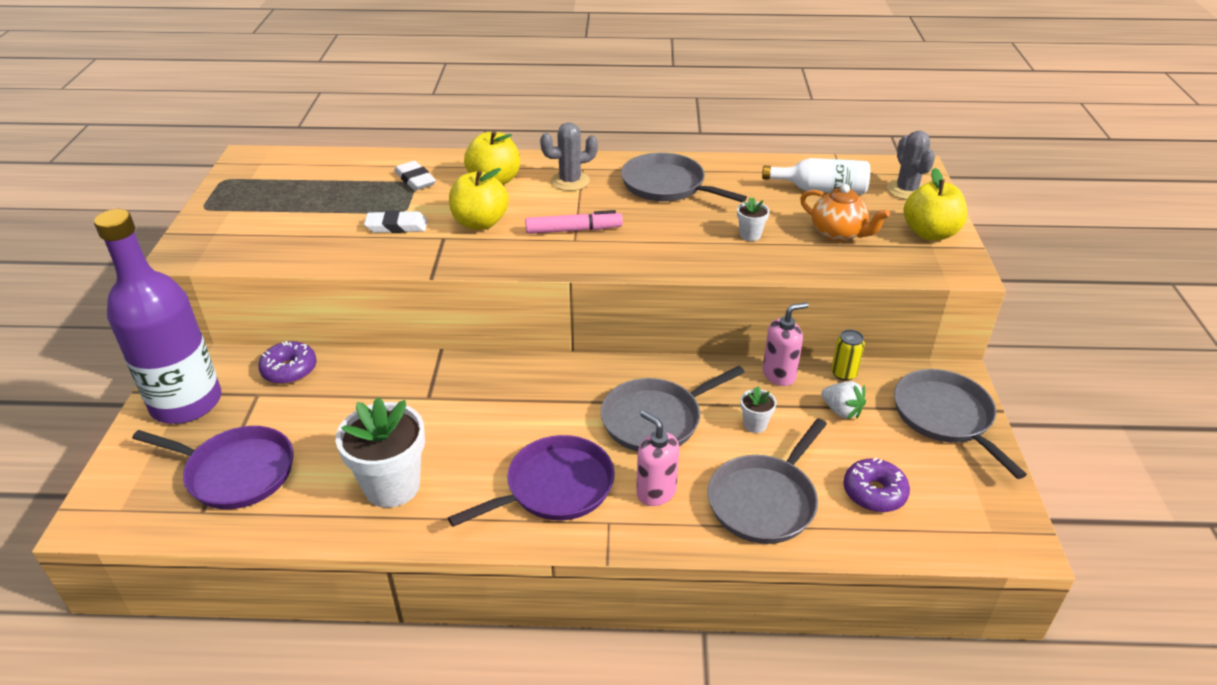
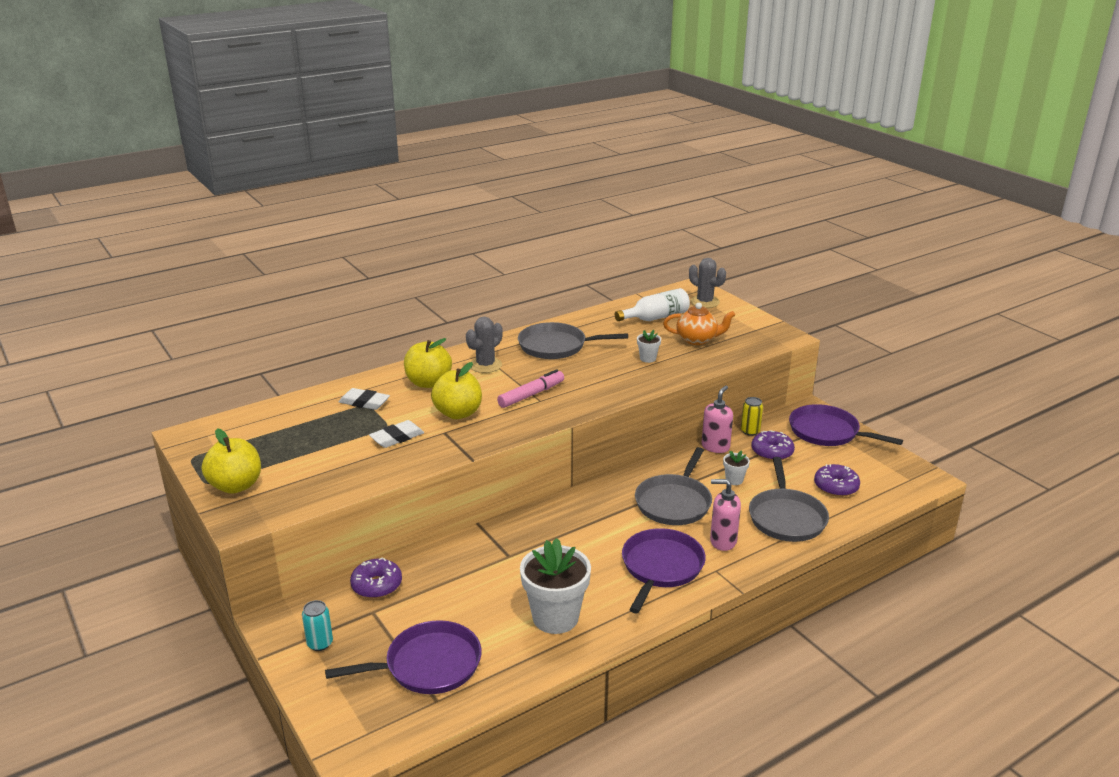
camera: 35 degrees left, 10 degrees down
(186, 403) = (320, 643): purple bottle -> turquoise can
(841, 411) = (772, 452): white strawberry -> purple donut
(930, 233) = (746, 322): yellow apple -> yellow apple (236, 486)
(945, 416) = (827, 432): grey pan -> purple pan

